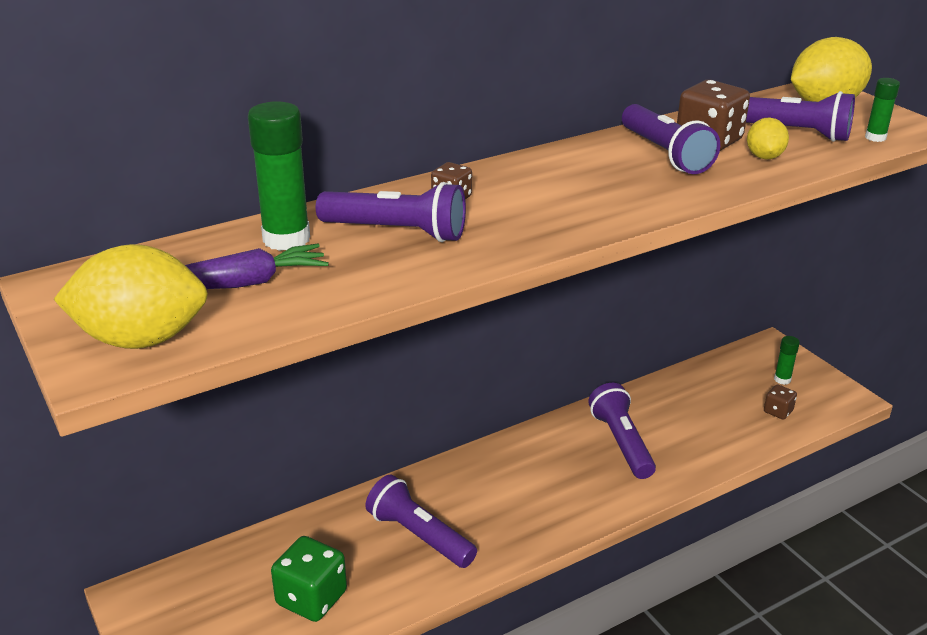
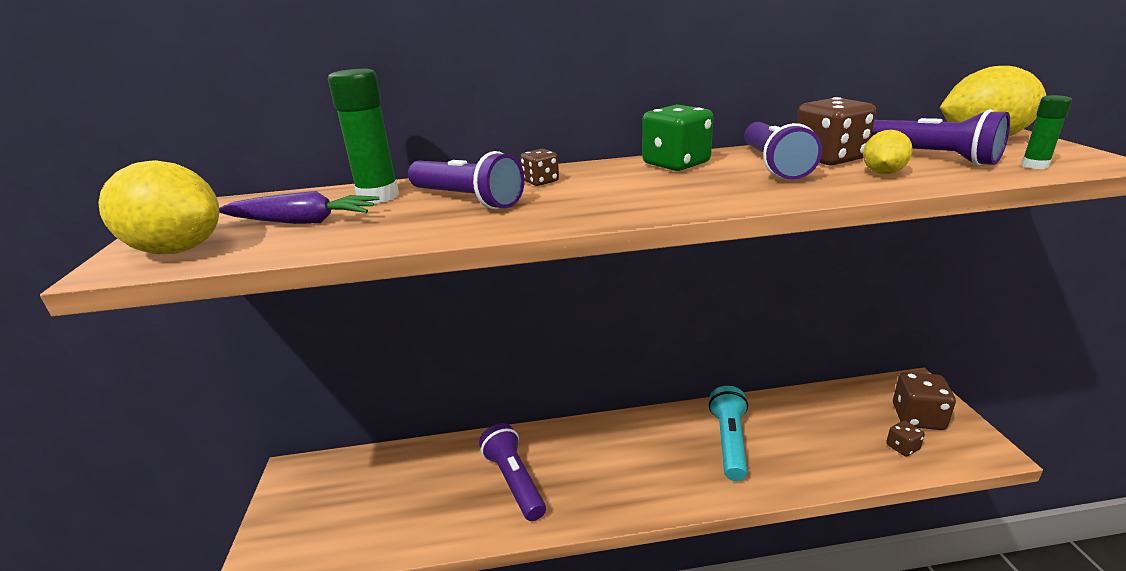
camera: 25 degrees right, 5 degrees down
(311, 598) = (403, 511): green dice -> green dice (676, 164)
(621, 443) = (729, 442): purple flashlight -> turquoise flashlight
(782, 379) = (917, 417): green glue stick -> brown dice

